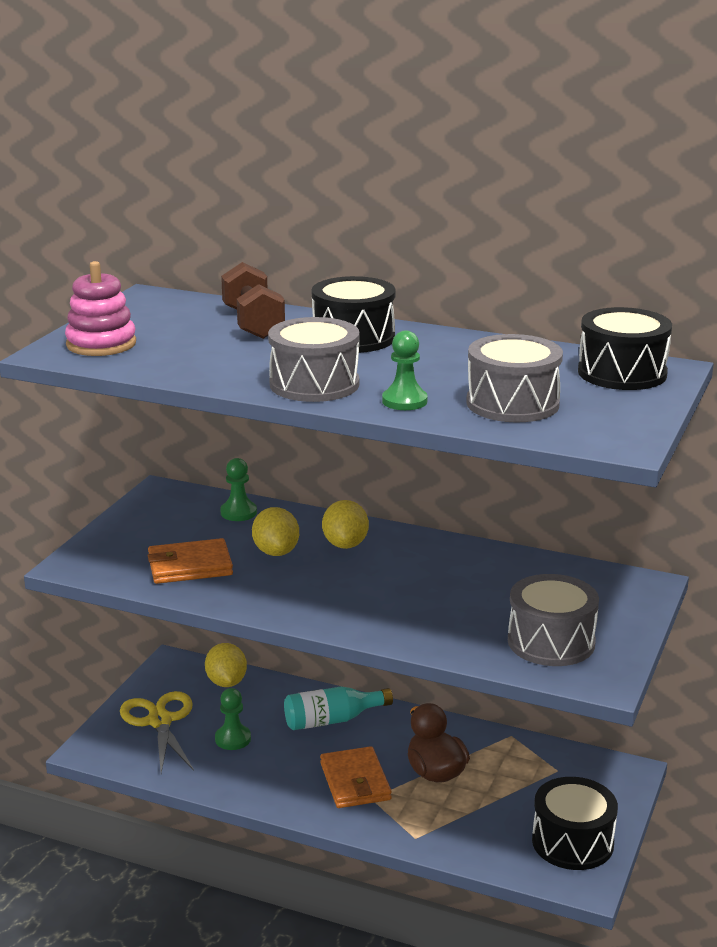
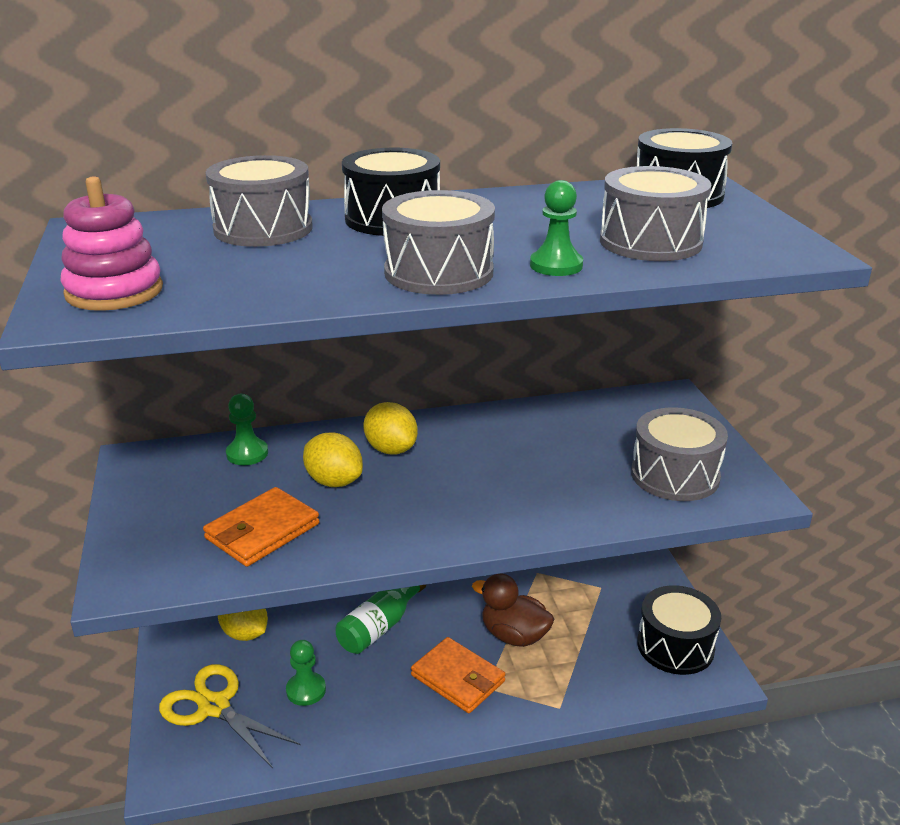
camera: 35 degrees left, 5 degrees up
(253, 323) = (263, 229): brown dumbbell -> grey drum
(332, 720) = (380, 627): turquoise bottle -> green bottle

